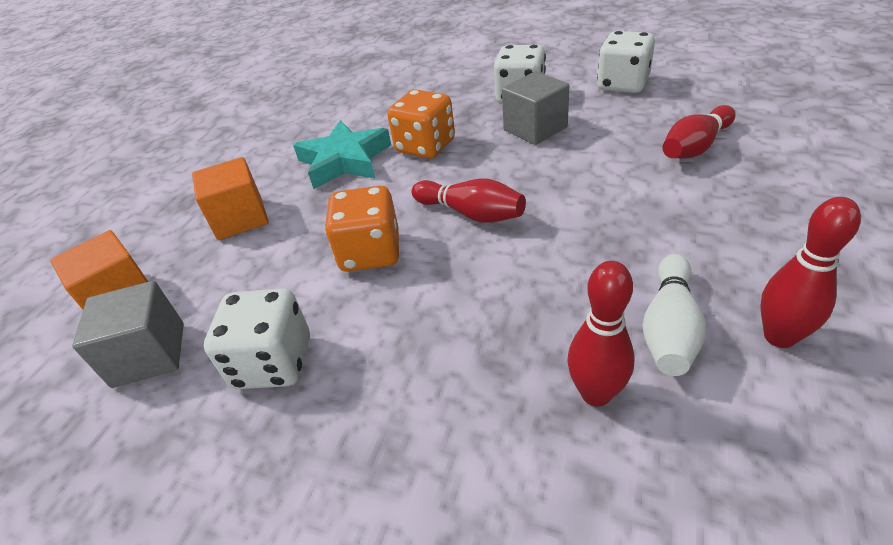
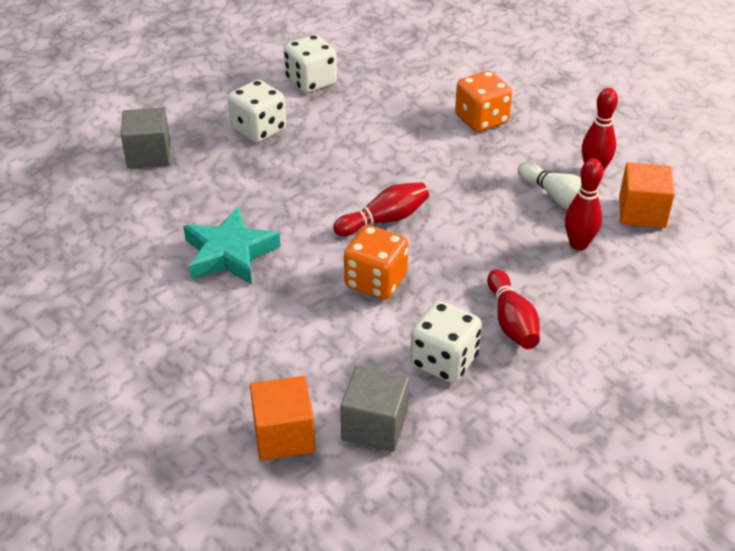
camera: 65 degrees left, 0 degrees up
(240, 218) = (245, 339): orange cube -> orange cube (642, 212)
(425, 146) = (267, 204): orange dice -> orange dice (481, 120)
(535, 129) = (316, 146): grey cube -> grey cube (149, 155)
(695, 147) = (424, 102): red bowling pin -> red bowling pin (511, 321)

